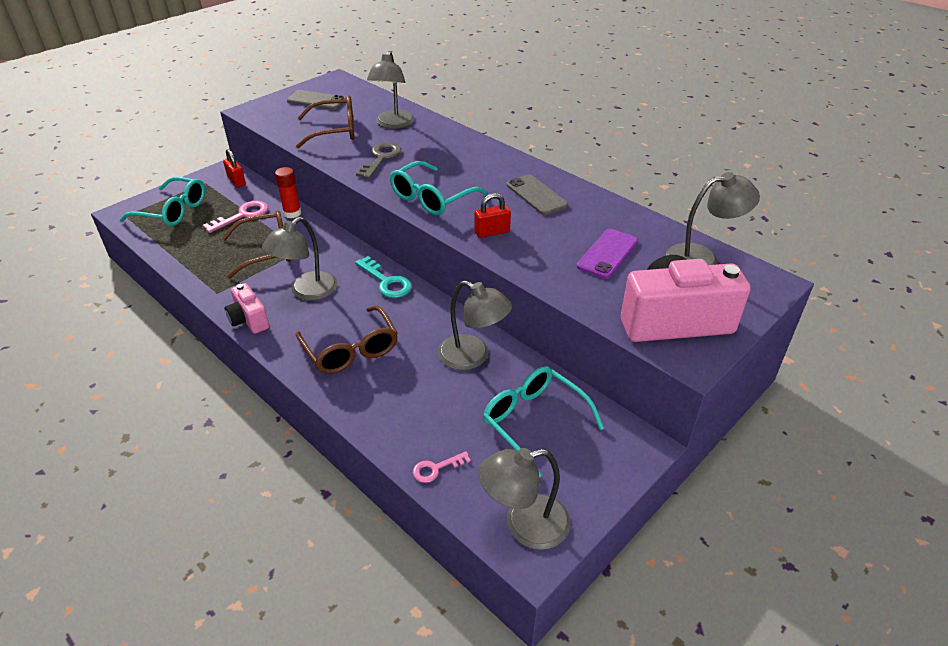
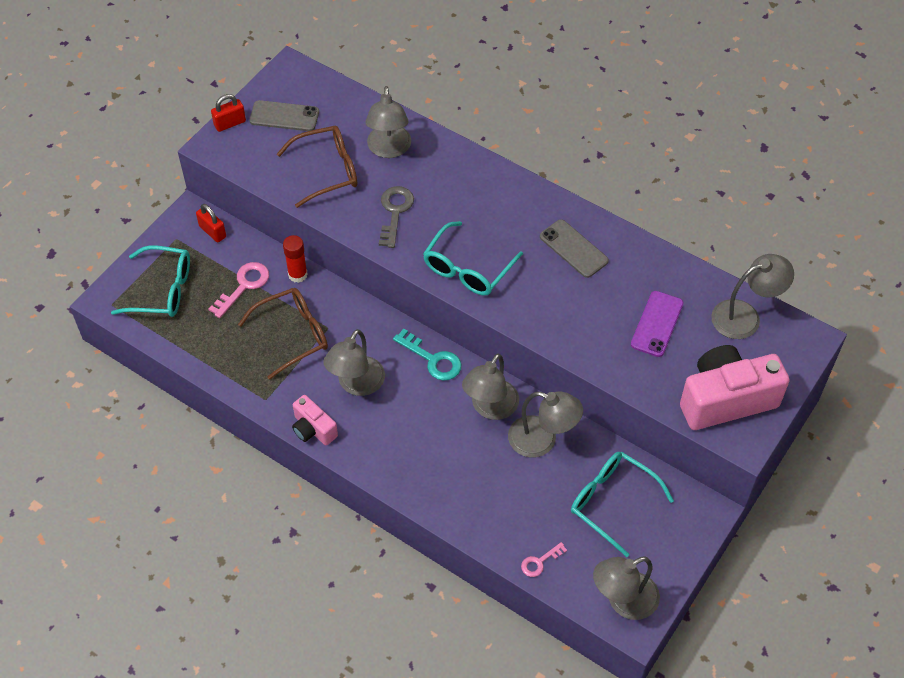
camera: 10 degrees left, 15 degrees up
(351, 350) = (426, 450): brown glasses -> none
(428, 324) = (490, 408): none -> grey lamp
(492, 232) = (541, 310): red padlock -> red padlock (230, 123)

